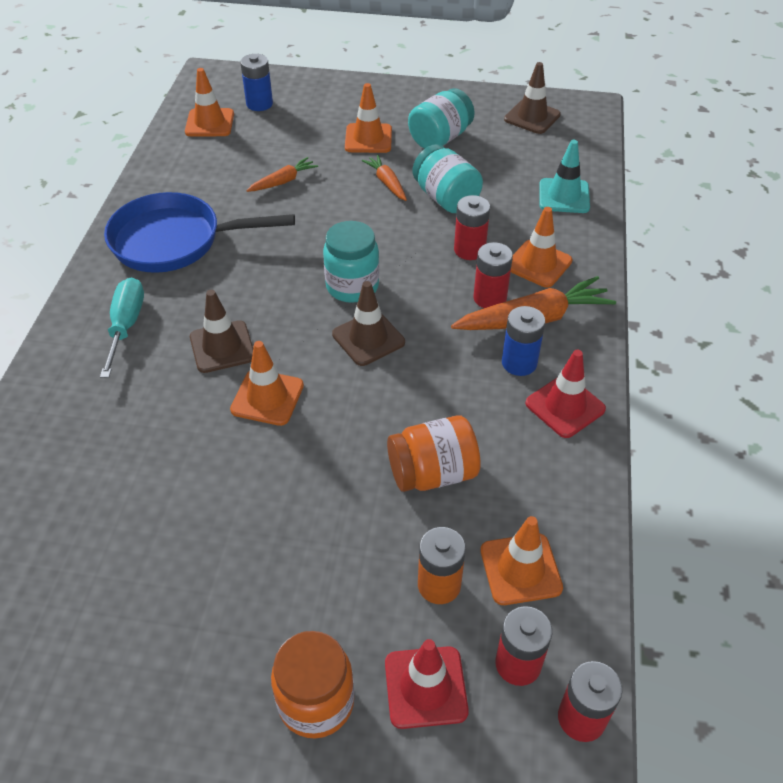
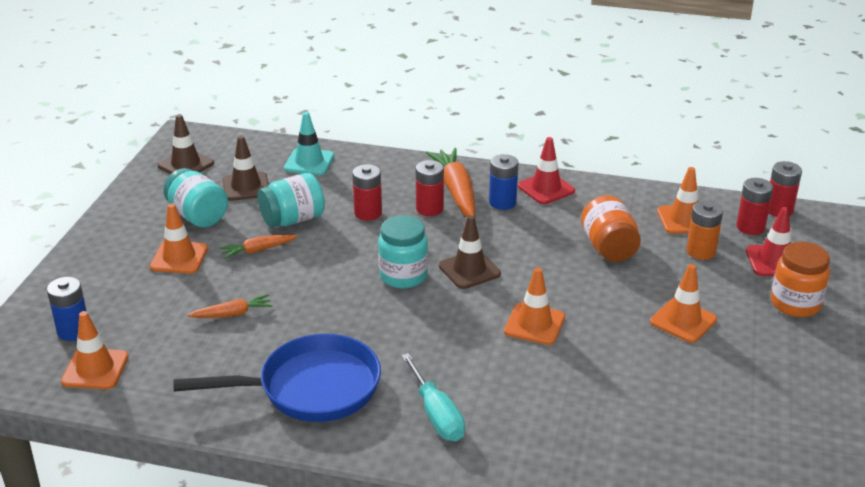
camera: 85 degrees left, 15 degrees down
(126, 325) = (436, 415): turquoise screwdriver -> turquoise screwdriver turned 120 degrees counterclockwise
(174, 241) = (311, 388): blue pan -> blue pan turned 105 degrees counterclockwise
(222, 347) = (472, 351): brown traffic cone -> brown traffic cone (246, 187)
(283, 181) = (232, 314): orange carrot -> orange carrot turned 105 degrees clockwise
(538, 264) = (393, 183): orange traffic cone -> orange traffic cone (683, 321)

